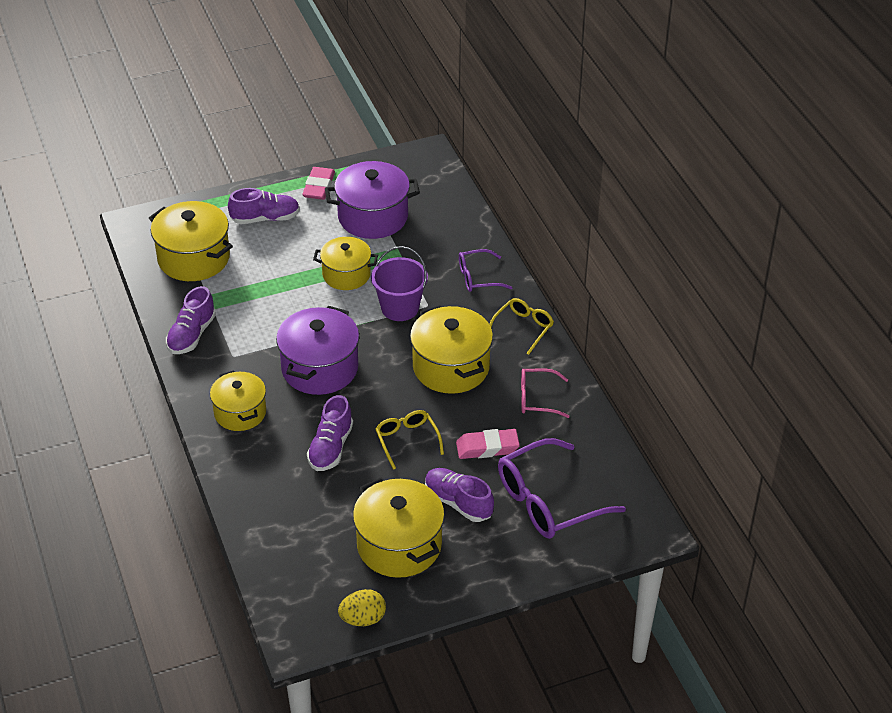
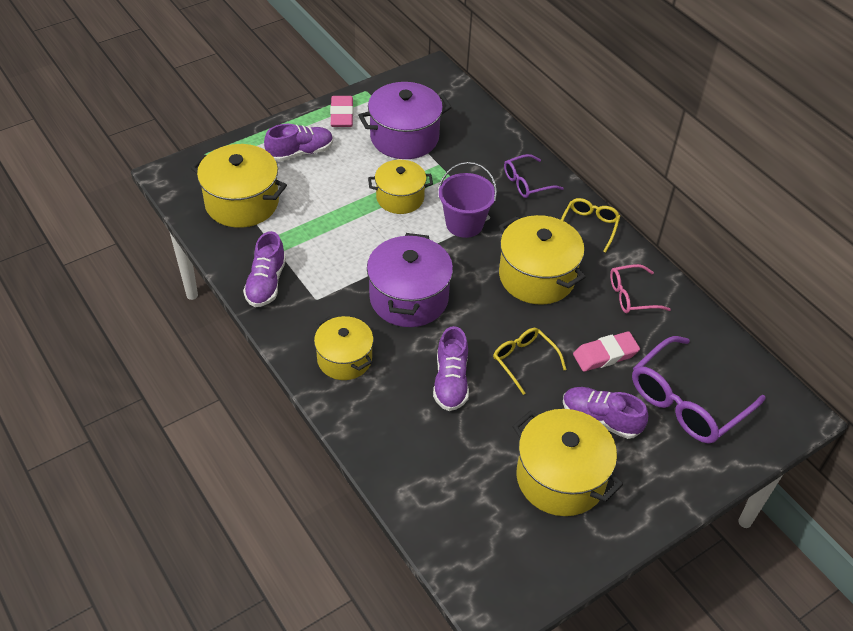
camera: 15 degrees left, 5 degrees up
(363, 619) = (556, 571): yellow egg -> none

